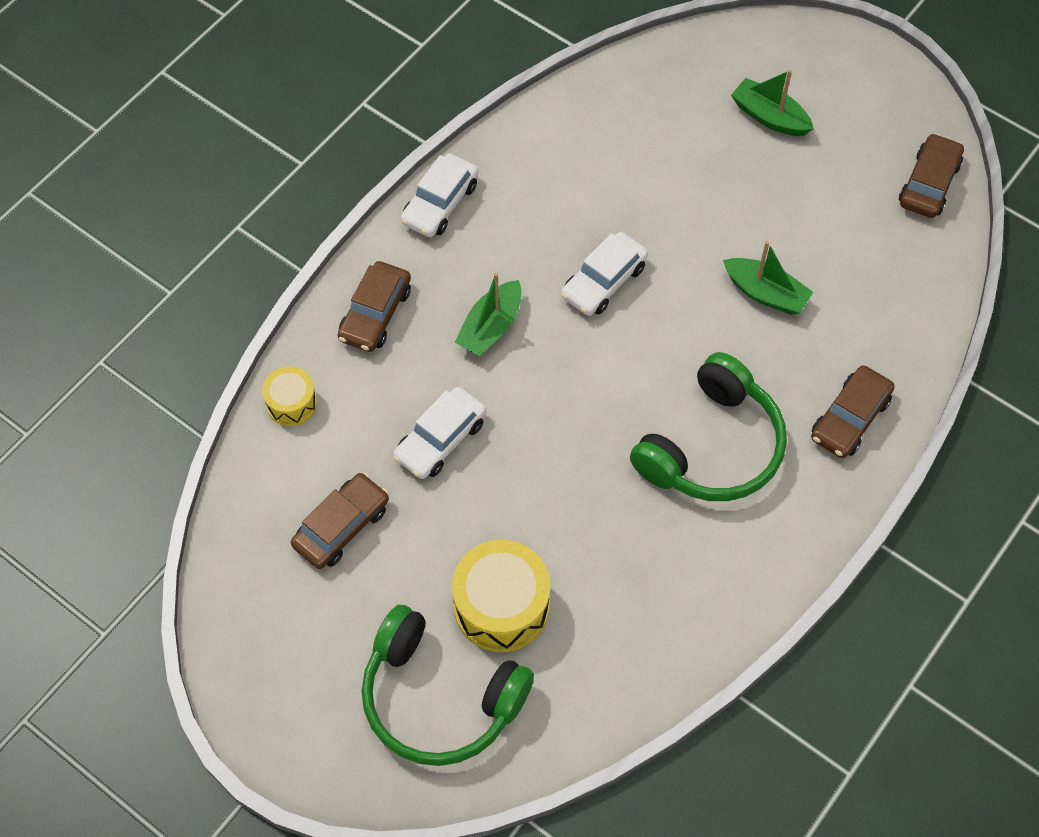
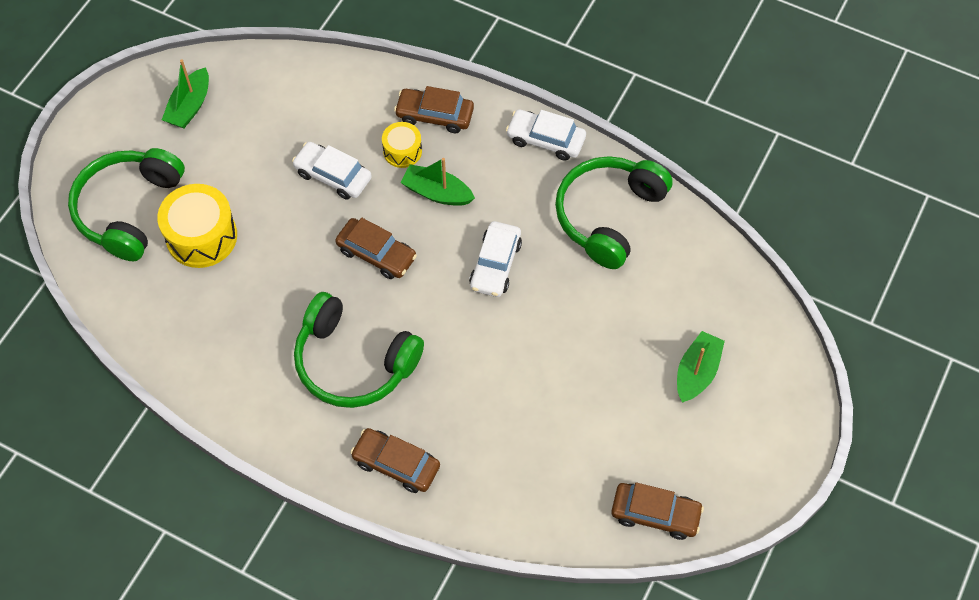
camera: 80 degrees right, 0 degrees up
(291, 403) = (349, 78): yellow drum -> yellow drum (402, 151)
(342, 526) = (254, 127): brown car -> brown car (376, 254)
(559, 160) = (609, 216): none -> green headphones
(603, 281) = (495, 265): white car -> white car turned 105 degrees counterclockwise
(765, 293) = (507, 387): green boat -> green boat (190, 106)

